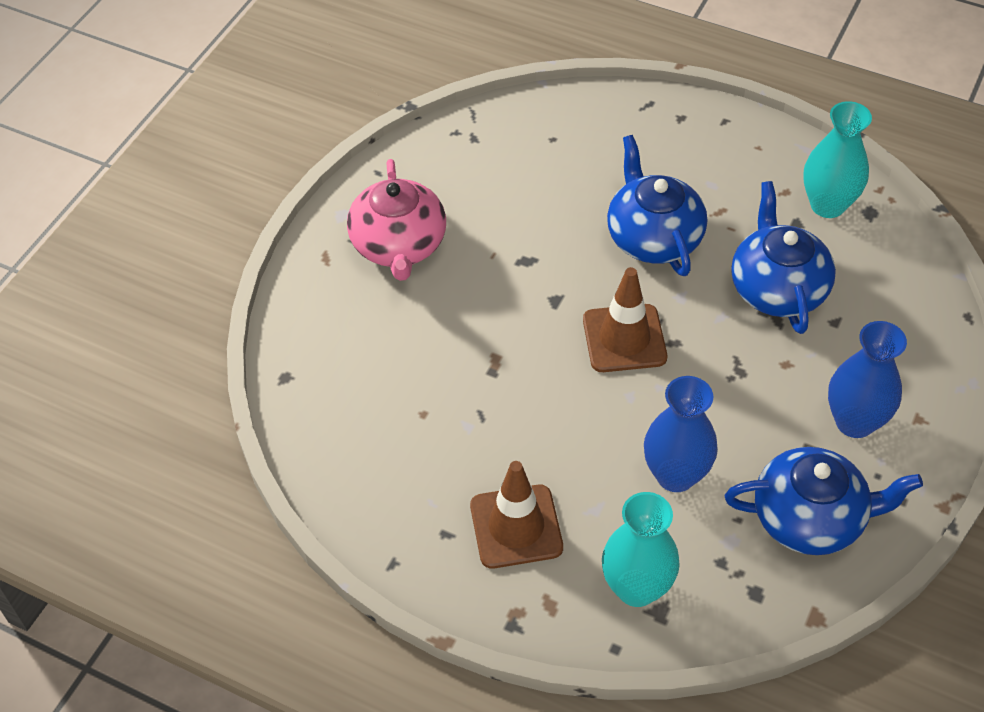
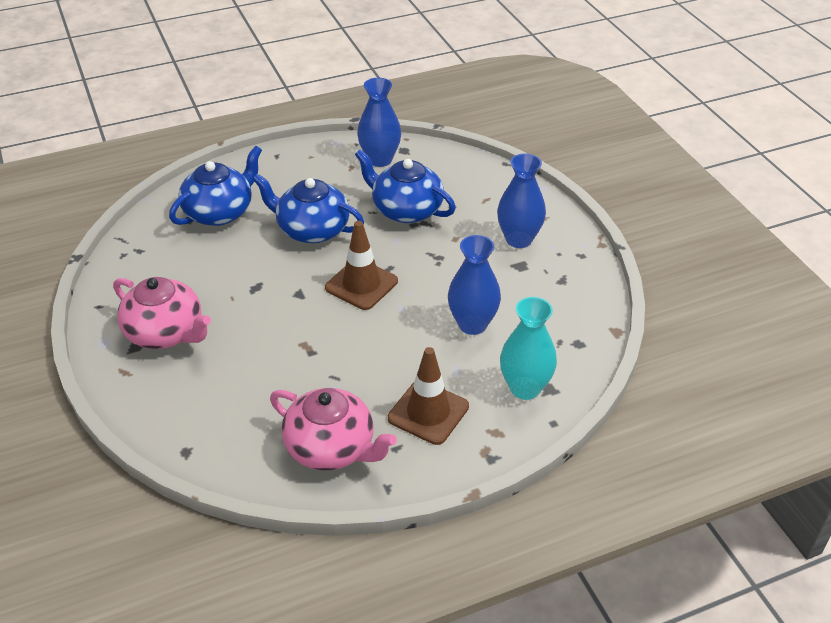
camera: 50 degrees left, 10 degrees down
(395, 482) = (331, 448): none -> pink teapot
(810, 518) = (556, 293): blue teapot -> blue teapot (220, 212)
(827, 205) = (380, 159): turquoise vase -> blue vase

